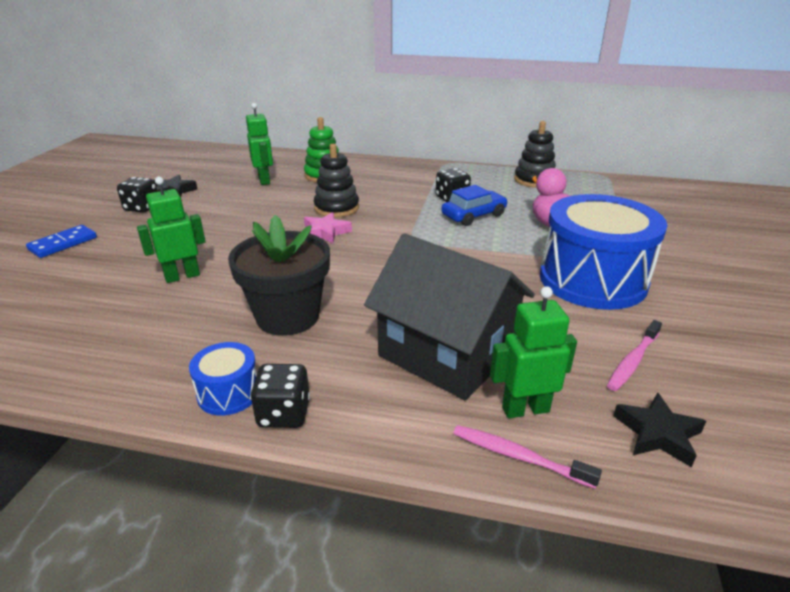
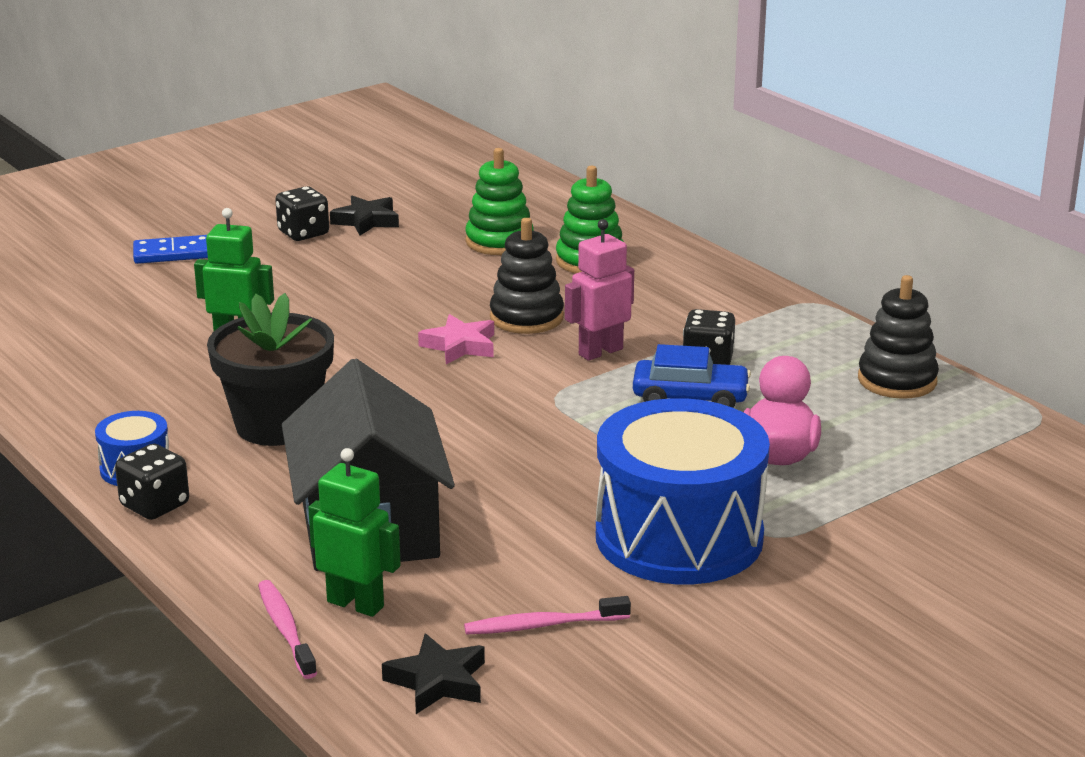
camera: 40 degrees right, 5 degrees down
(264, 180) = (499, 241): green robot -> green stacking toy
(398, 211) = (600, 351): none -> pink robot

